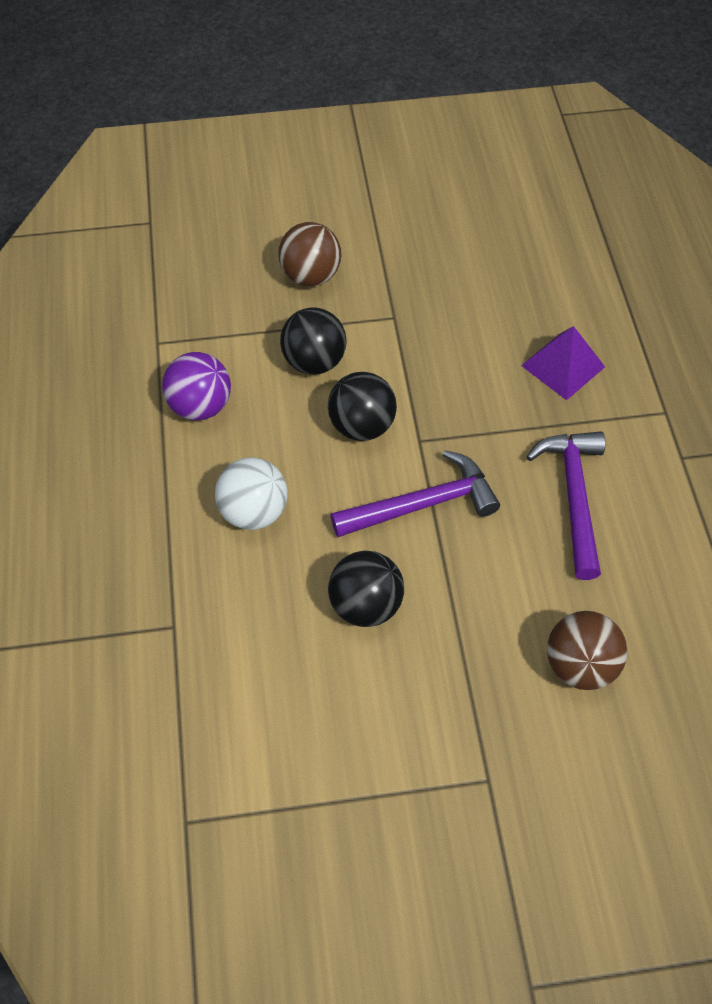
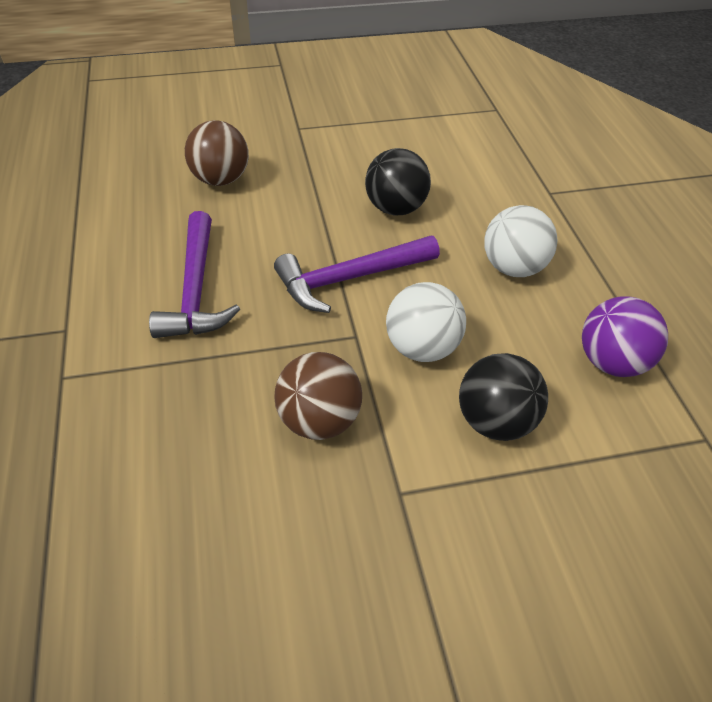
camera: 175 degrees right, 10 degrees down
(311, 276) = (537, 561): brown ball -> brown ball (319, 421)
(362, 426) = (422, 348): black ball -> white ball
(562, 366) = (172, 430): purple pyramid -> none

